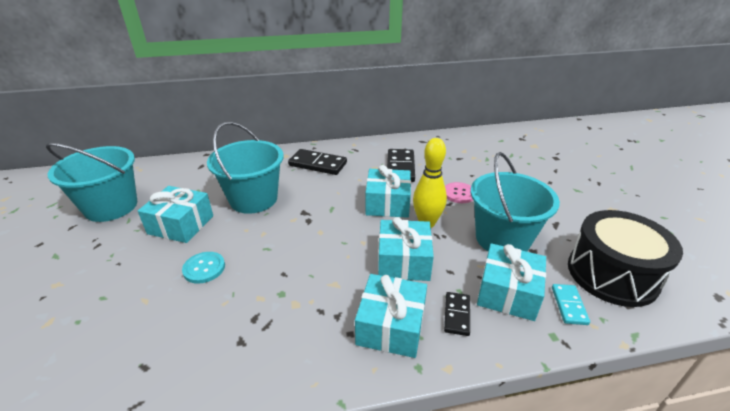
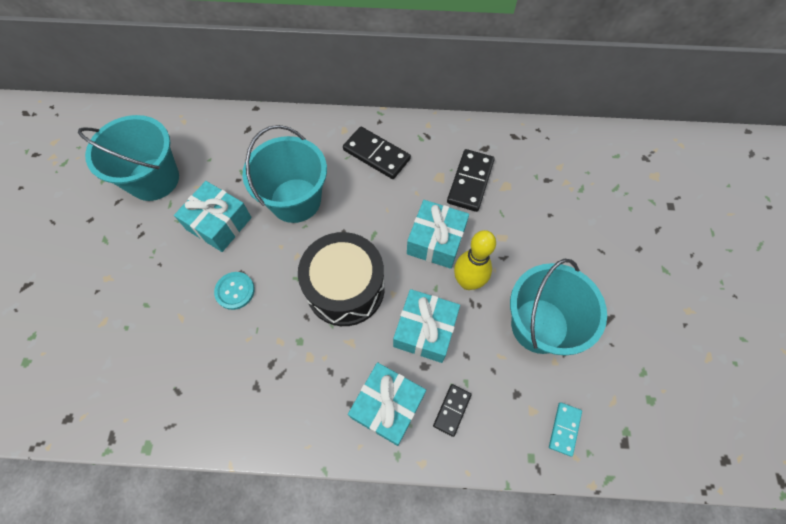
camera: 15 degrees right, 30 degrees up
(459, 194) = (521, 244): pink button -> none
(508, 292) = (512, 397): turquoise gift -> none
(612, 274) = (631, 403): black drum -> black drum (345, 288)

